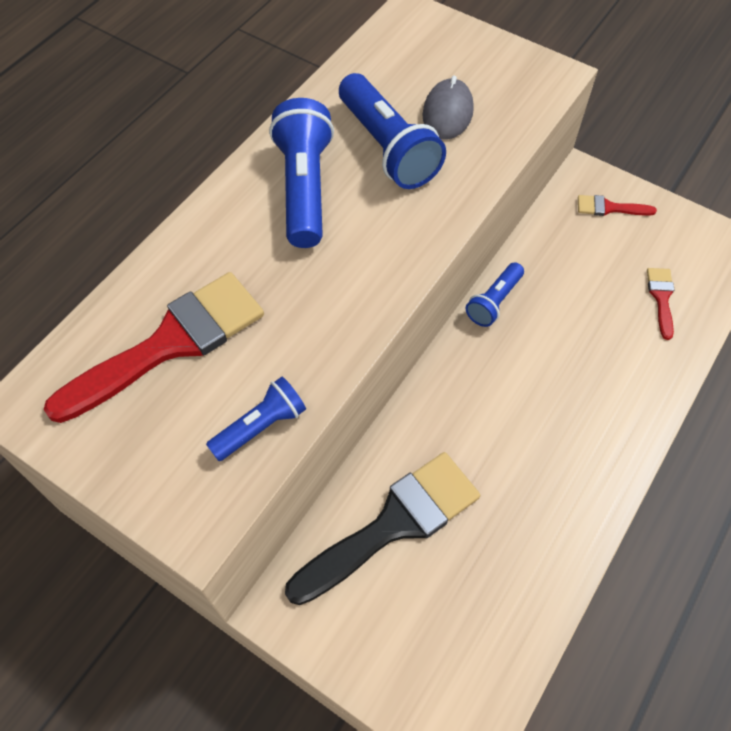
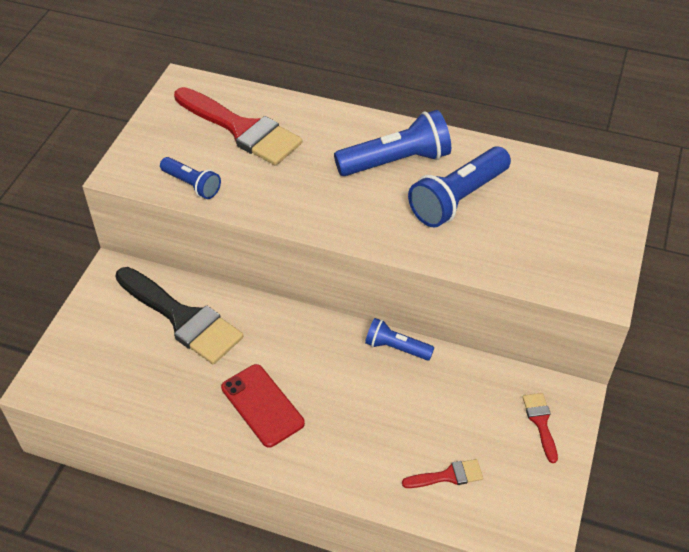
camera: 75 degrees right, 10 degrees down
(447, 113) = (515, 228): grey mouse -> none
(548, 453) = (262, 405): none -> red phone

